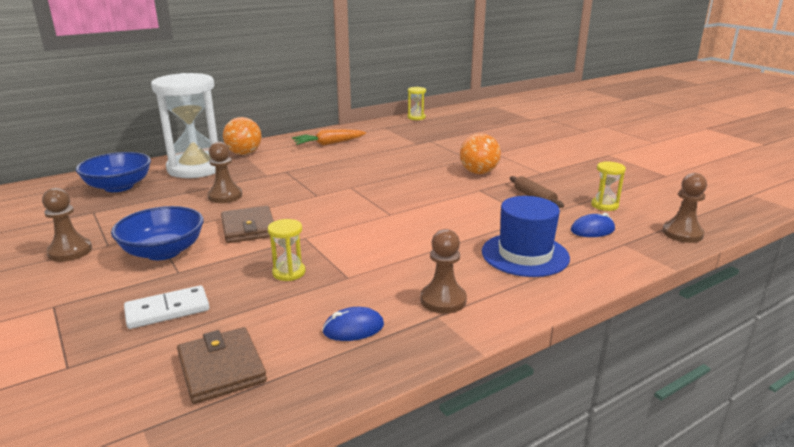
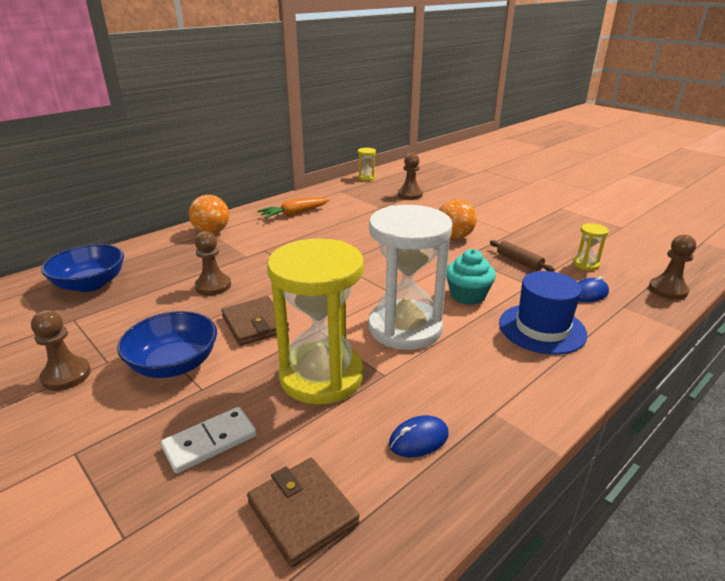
camera: 10 degrees left, 5 degrees up
(196, 168) = (167, 254): white hourglass -> white hourglass (405, 328)
(289, 272) = (321, 376): yellow hourglass -> yellow hourglass, size x2.43
(443, 300) = (491, 392): brown pawn -> brown pawn (410, 195)
(464, 221) = (467, 295): none -> turquoise cupcake

